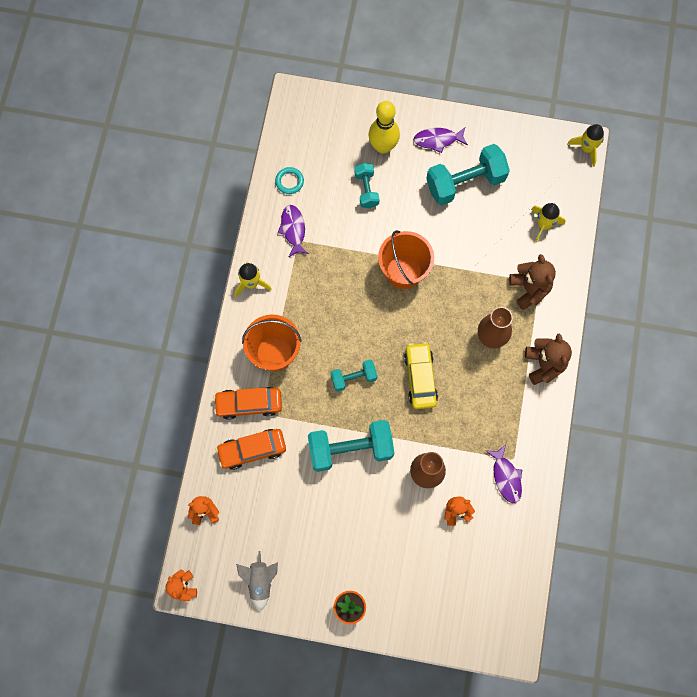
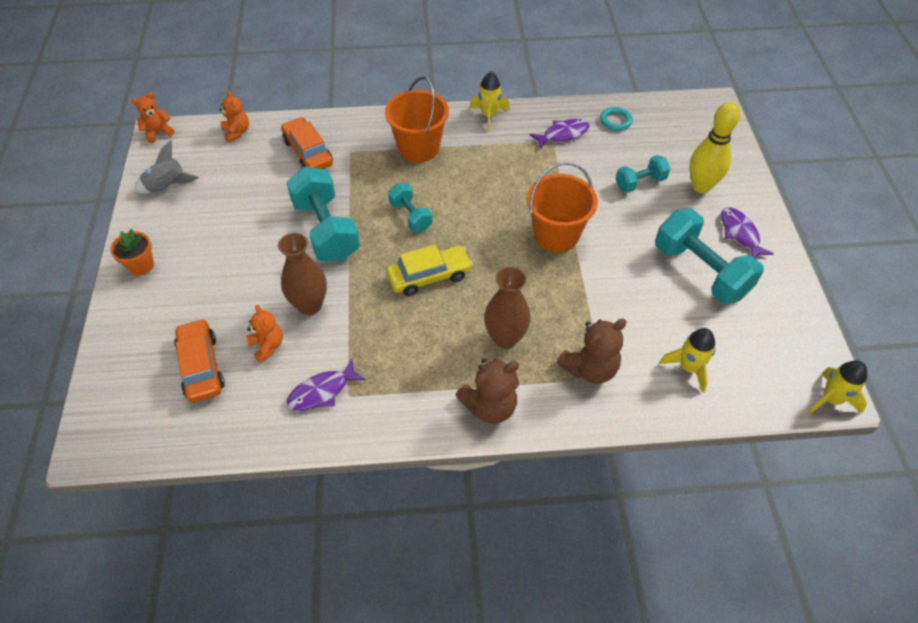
camera: 75 degrees right, 20 degrees down
(249, 404) = (357, 140): orange car -> orange car (201, 366)

